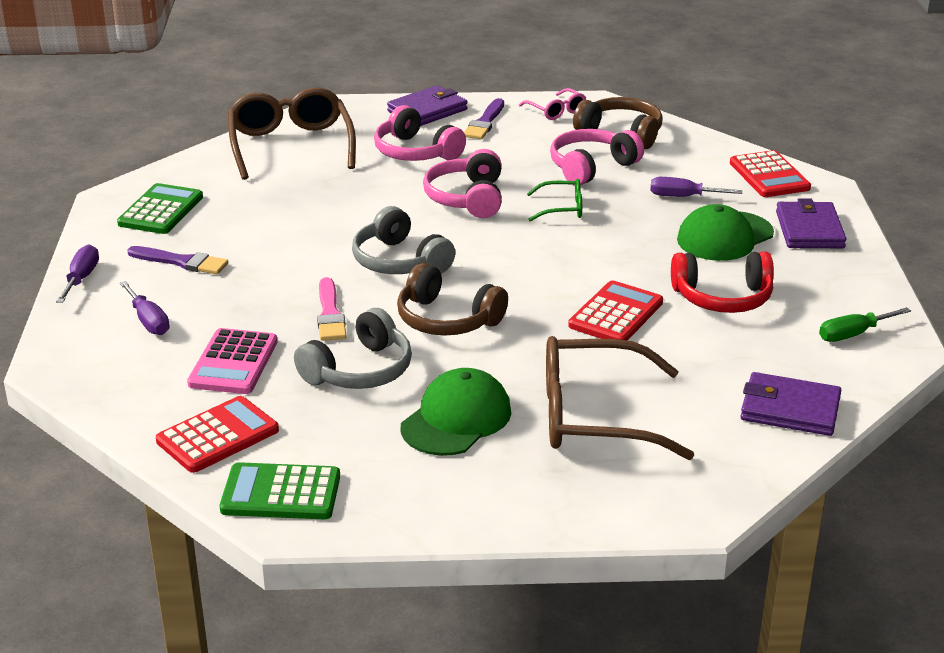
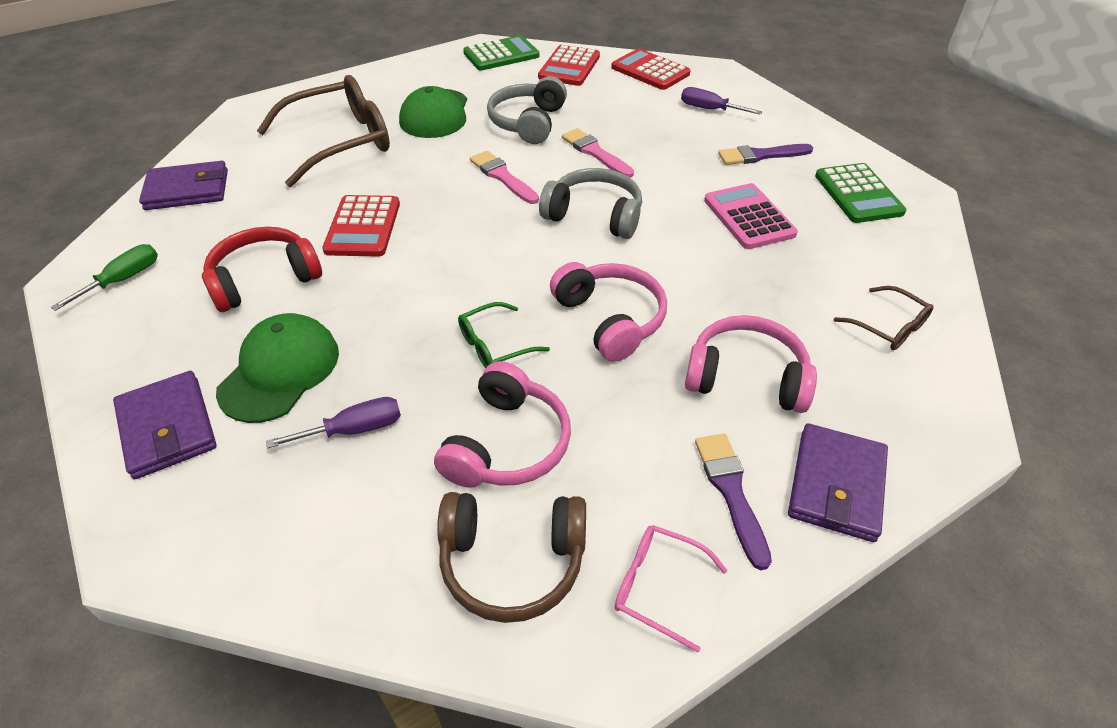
camera: 150 degrees right, 15 degrees up
(81, 278) = (804, 121): purple screwdriver -> none
(233, 363) = (615, 103): pink calculator -> pink calculator (748, 217)
(290, 145) = (888, 327): brown glasses -> brown glasses, size x0.47
(447, 319) = (502, 177): brown headphones -> pink brush
(769, 176) = (235, 541): red calculator -> red calculator (650, 71)

